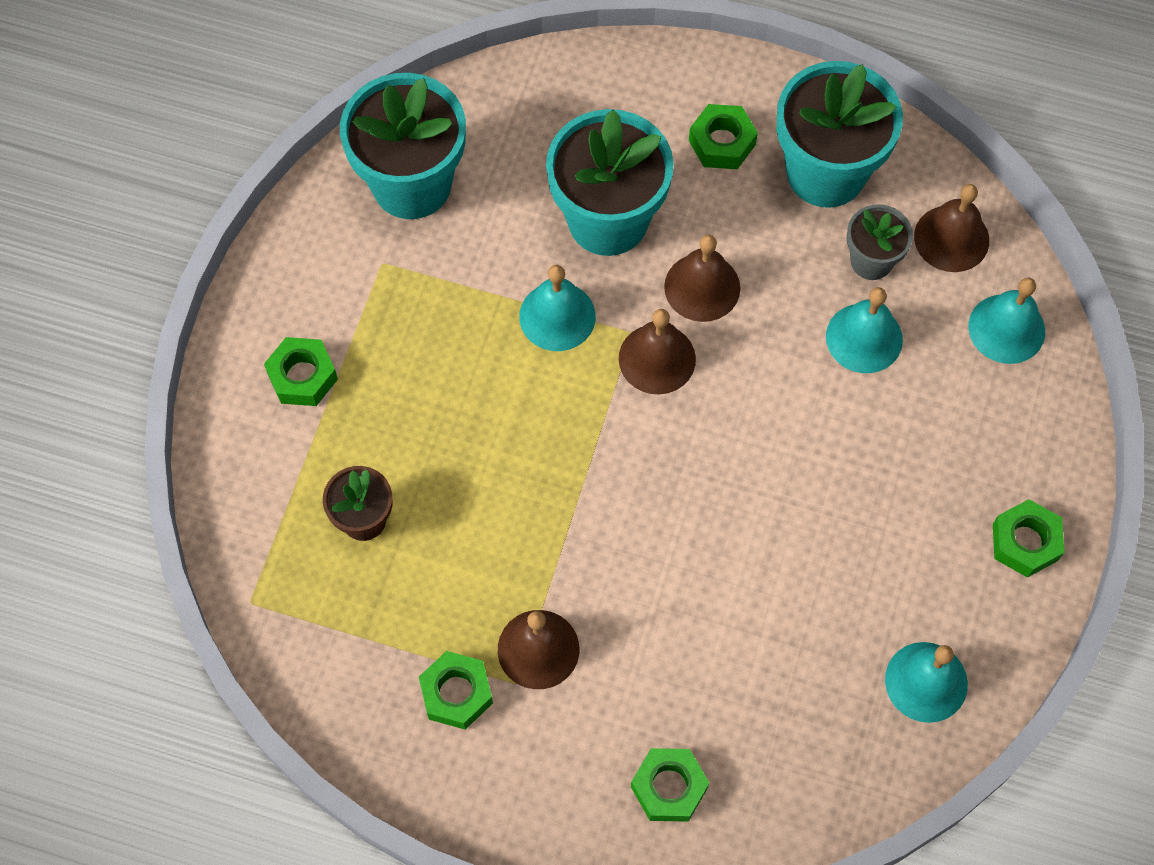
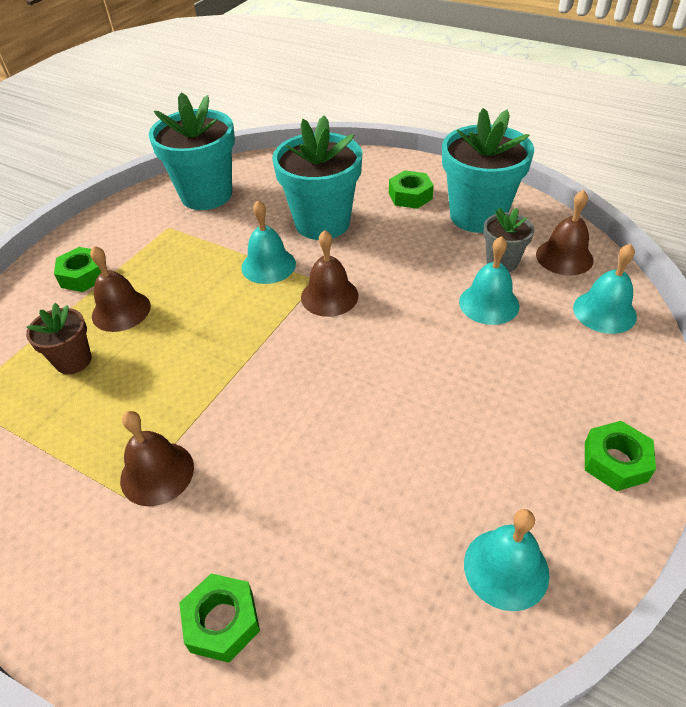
camera: 15 degrees right, 20 degrees down
(456, 693) = (72, 495): green nut -> none
(702, 287) = (375, 262): brown bell -> brown bell (121, 311)

